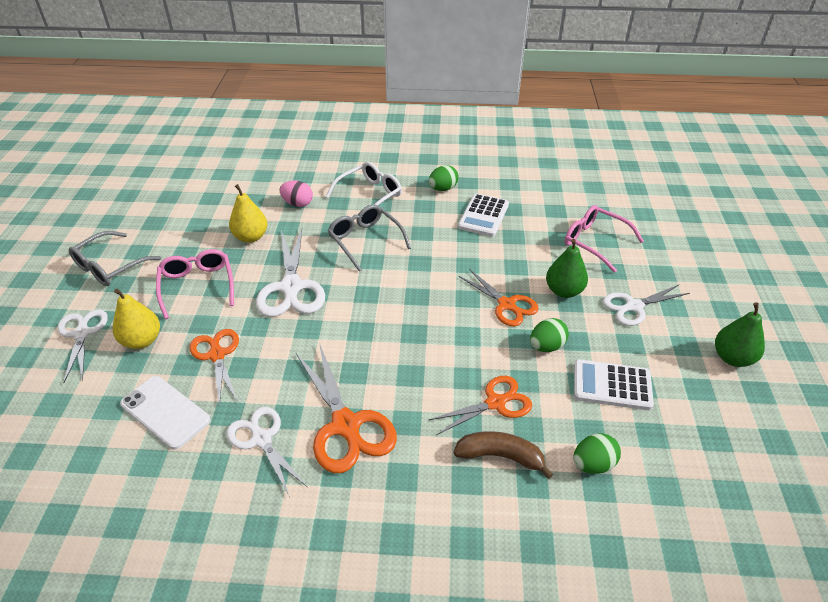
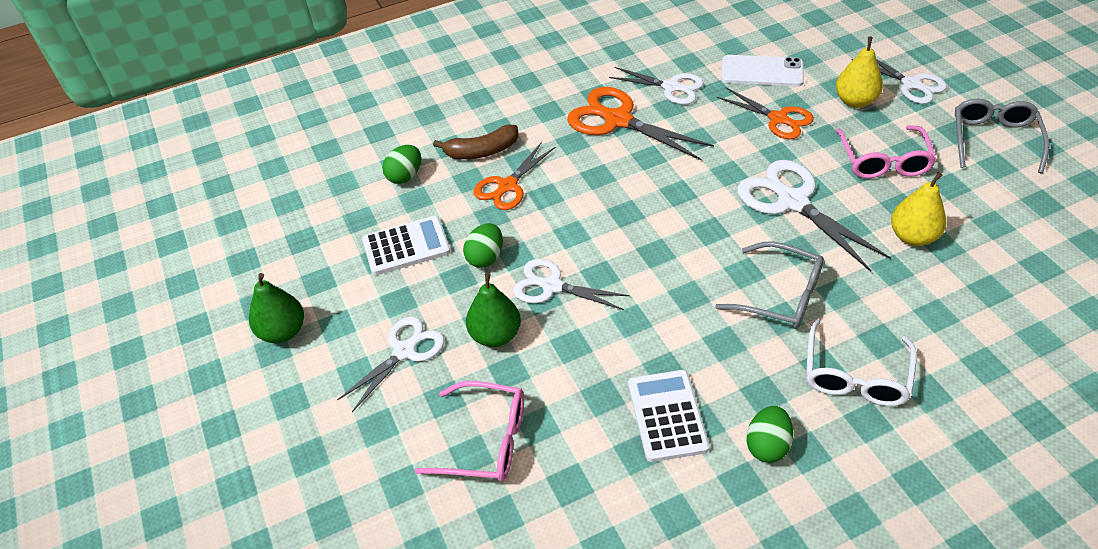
camera: 155 degrees right, 5 degrees up
(197, 285) = (883, 162): pink glasses -> pink glasses turned 45 degrees clockwise
(298, 204) = (927, 311): pink egg -> none
(506, 305) = (552, 286): orange scissors -> white scissors

